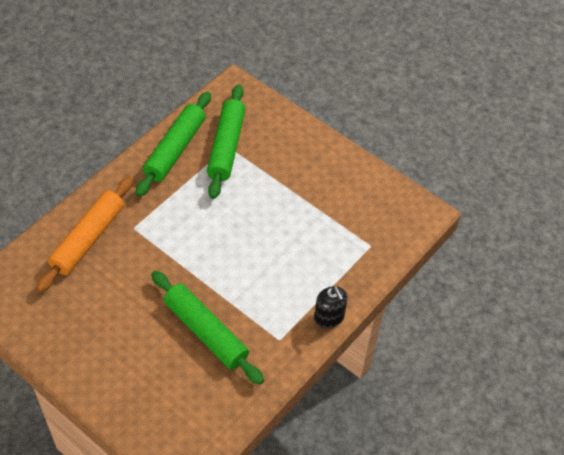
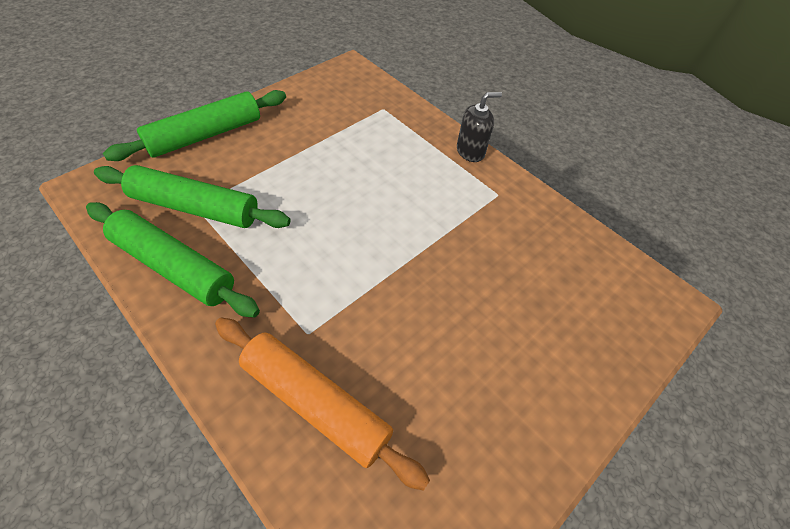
camera: 85 degrees left, 0 degrees up
(206, 332) = (490, 260): green rolling pin -> green rolling pin (205, 135)

